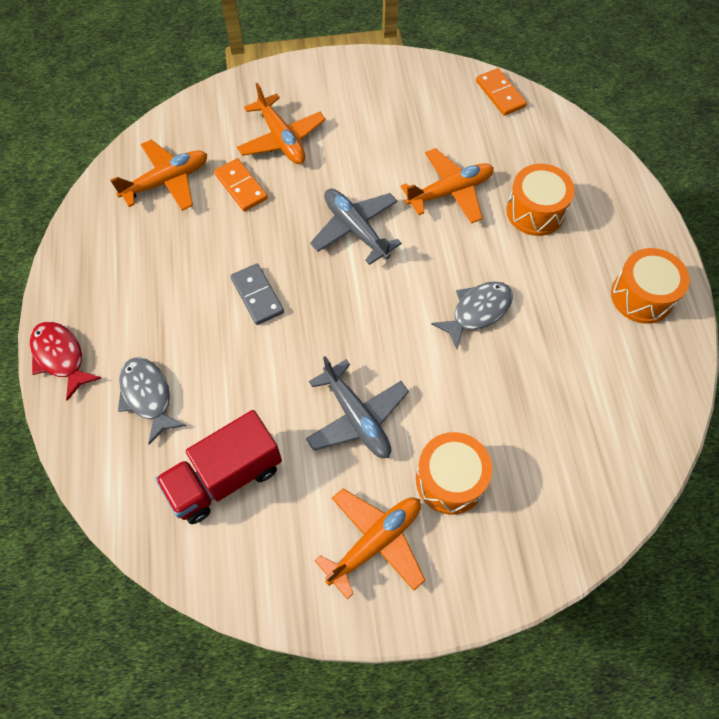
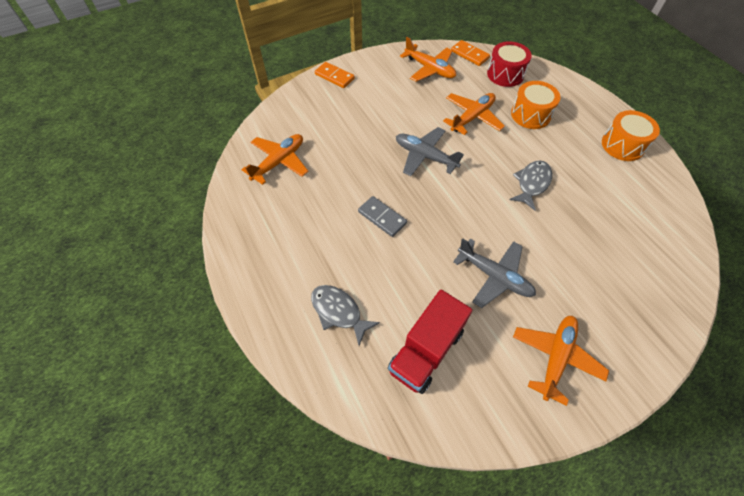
camera: 20 degrees left, 5 degrees down
(61, 357) = (257, 305): red fish -> none
(241, 186) = (333, 151): orange domino -> orange domino (334, 76)
(281, 139) = (345, 115): orange plane -> orange plane (430, 69)
(450, 480) = (579, 296): orange drum -> none
(535, 139) = (505, 74): none -> red drum

